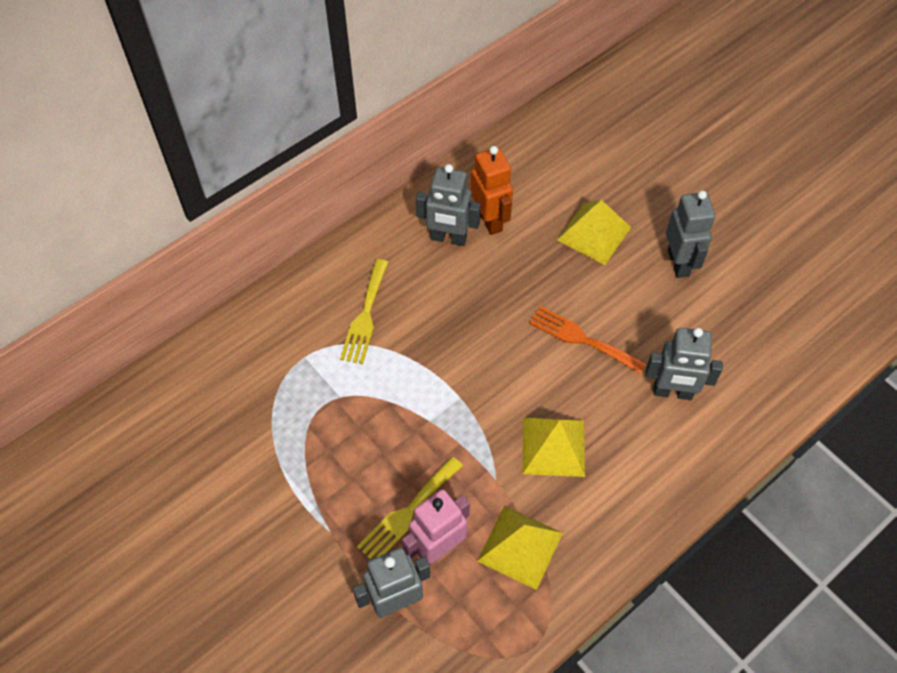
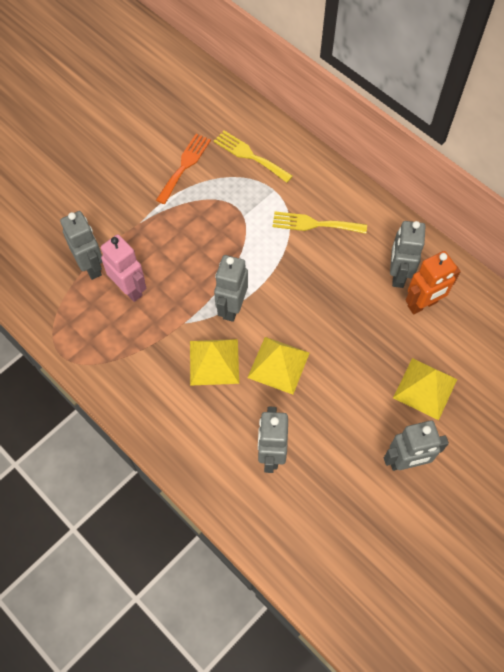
camera: 85 degrees right, 5 degrees up
(407, 513) = (155, 267): yellow fork -> yellow fork (249, 155)
(478, 421) = (231, 307): none -> grey robot
(520, 546) = (132, 342): yellow pyramid -> yellow pyramid (278, 365)
(581, 339) = (314, 380): orange fork -> orange fork (184, 166)

